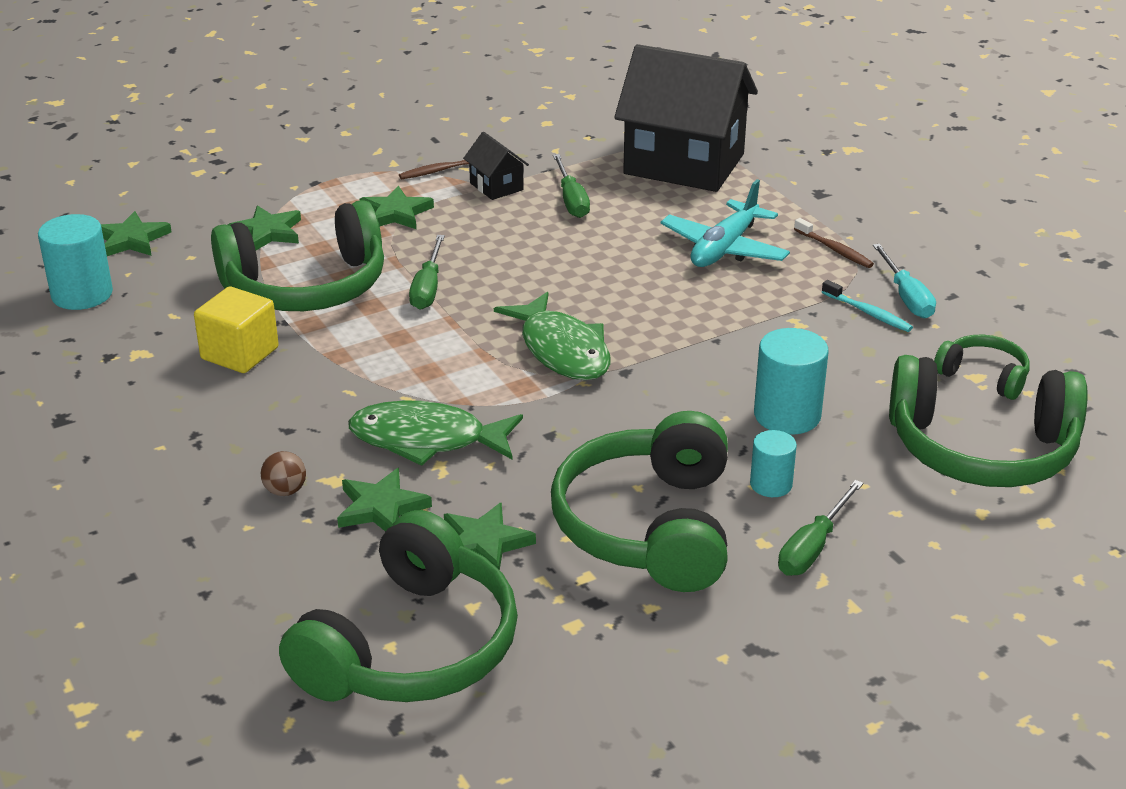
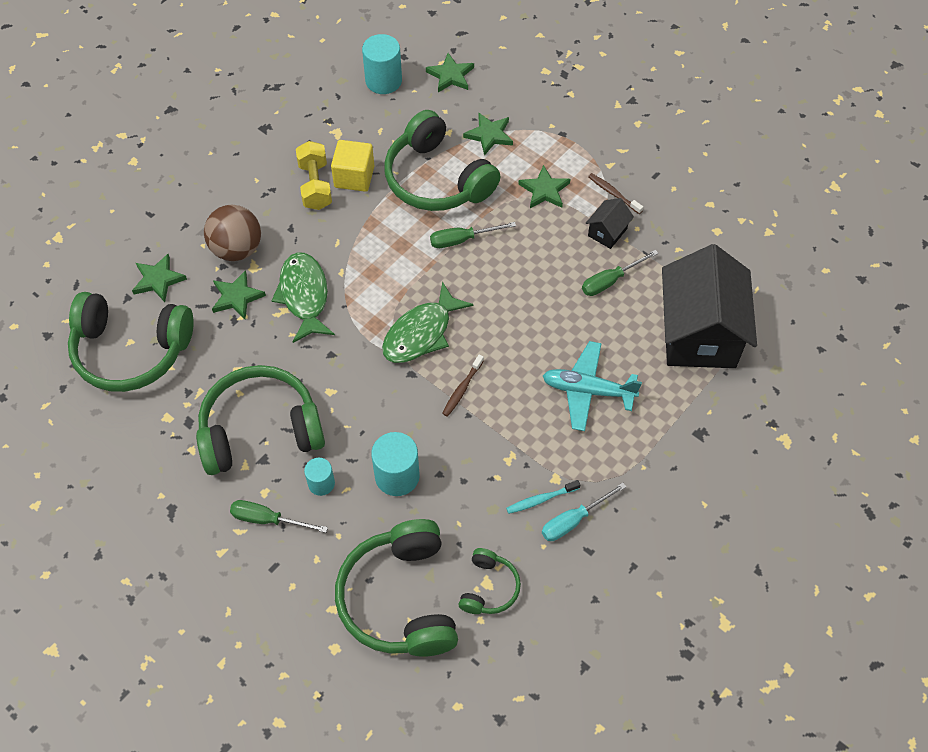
camera: 70 degrees right, 25 degrees up
(224, 391) = (315, 185): none -> yellow dumbbell
(285, 491) = (237, 249): brown ball -> brown ball, size x2.19
(484, 543) = (221, 355): green star -> green star (158, 280)
(834, 249) = (619, 460): brown toothbrush -> brown toothbrush (462, 389)
(868, 313) = (541, 499): turquoise toothbrush -> turquoise toothbrush turned 45 degrees clockwise

